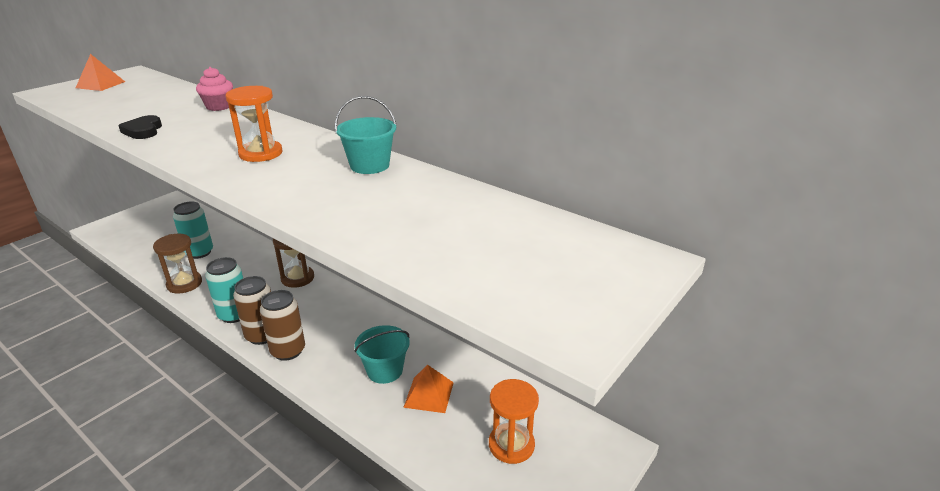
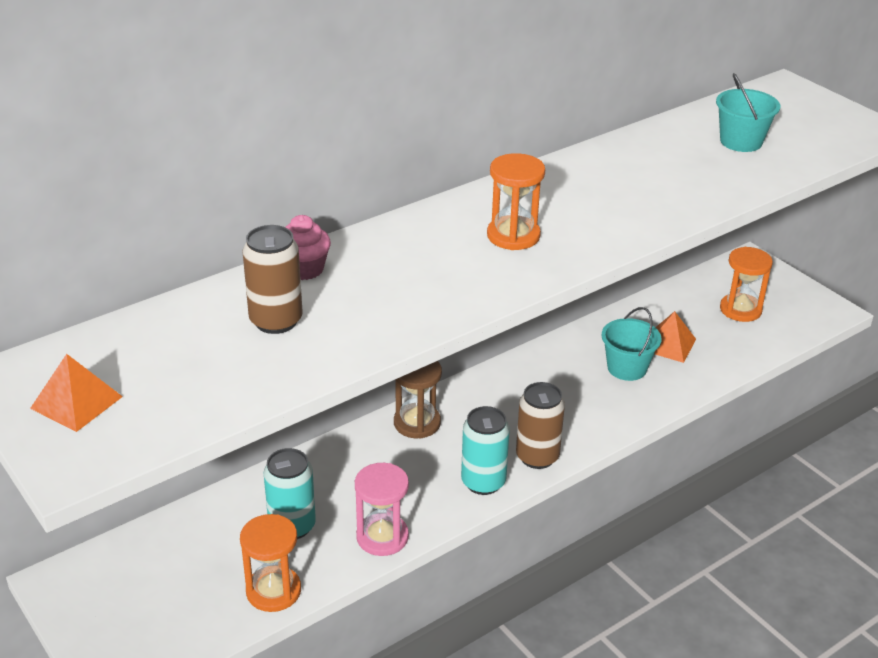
camera: 75 degrees left, 5 degrees up
(143, 131) = (382, 329): black heart -> none
(146, 257) = (273, 591): none -> orange hourglass
(184, 284) = (382, 537): brown hourglass -> pink hourglass
(288, 351) = (574, 436): brown can -> brown can (276, 321)
(369, 165) = (575, 172): turquoise bucket -> turquoise bucket (741, 141)

